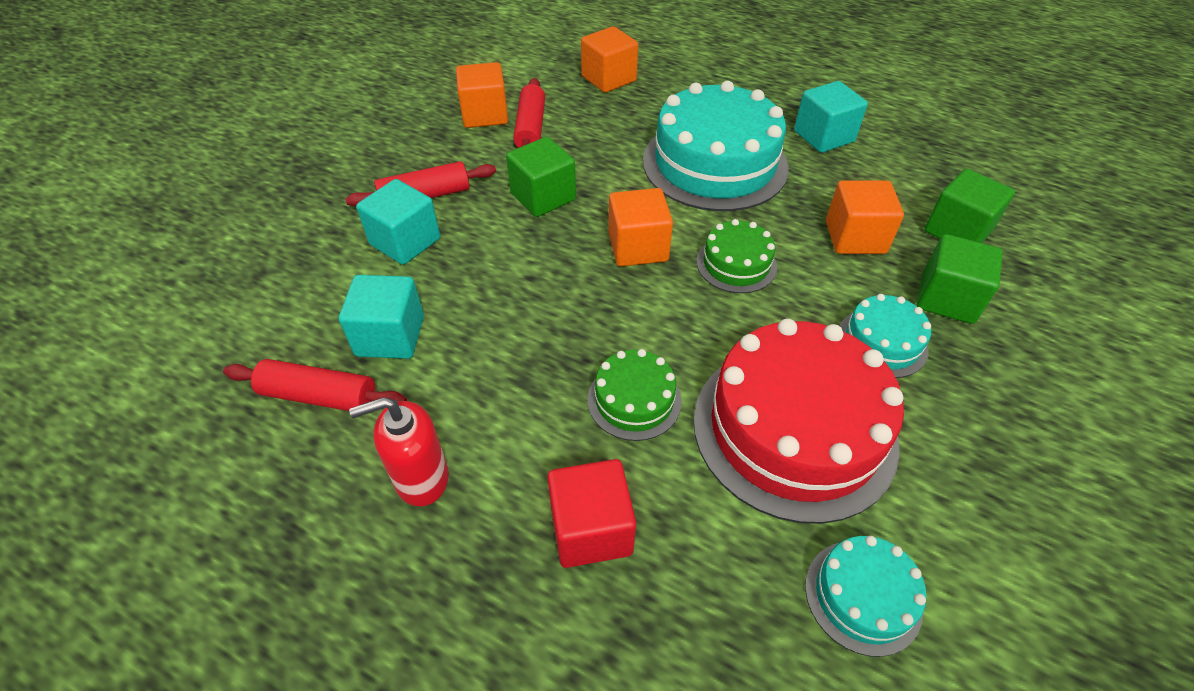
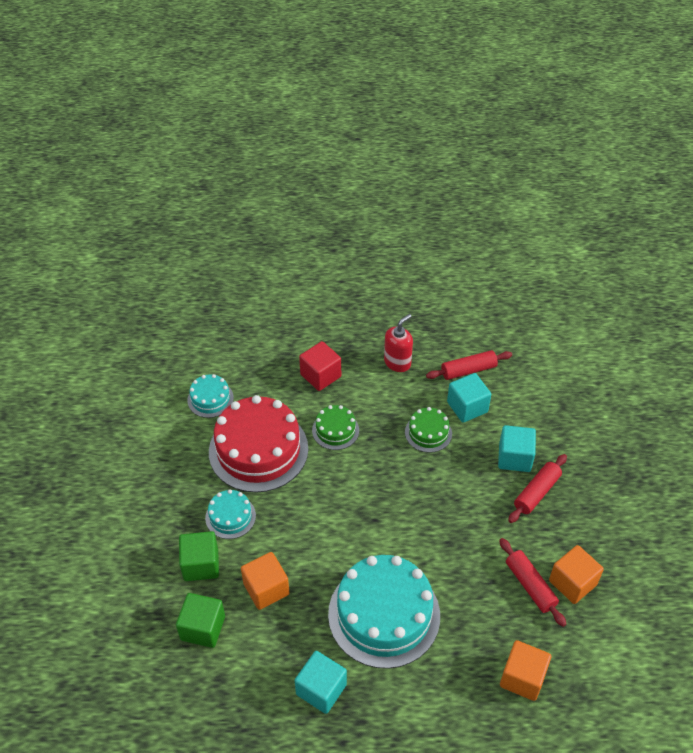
camera: 150 degrees right, 0 degrees up
(543, 196) = (470, 527): green cube -> none
(638, 247) = (388, 516): orange cube -> none
(736, 264) = (327, 532): green cake -> green cake (428, 433)

